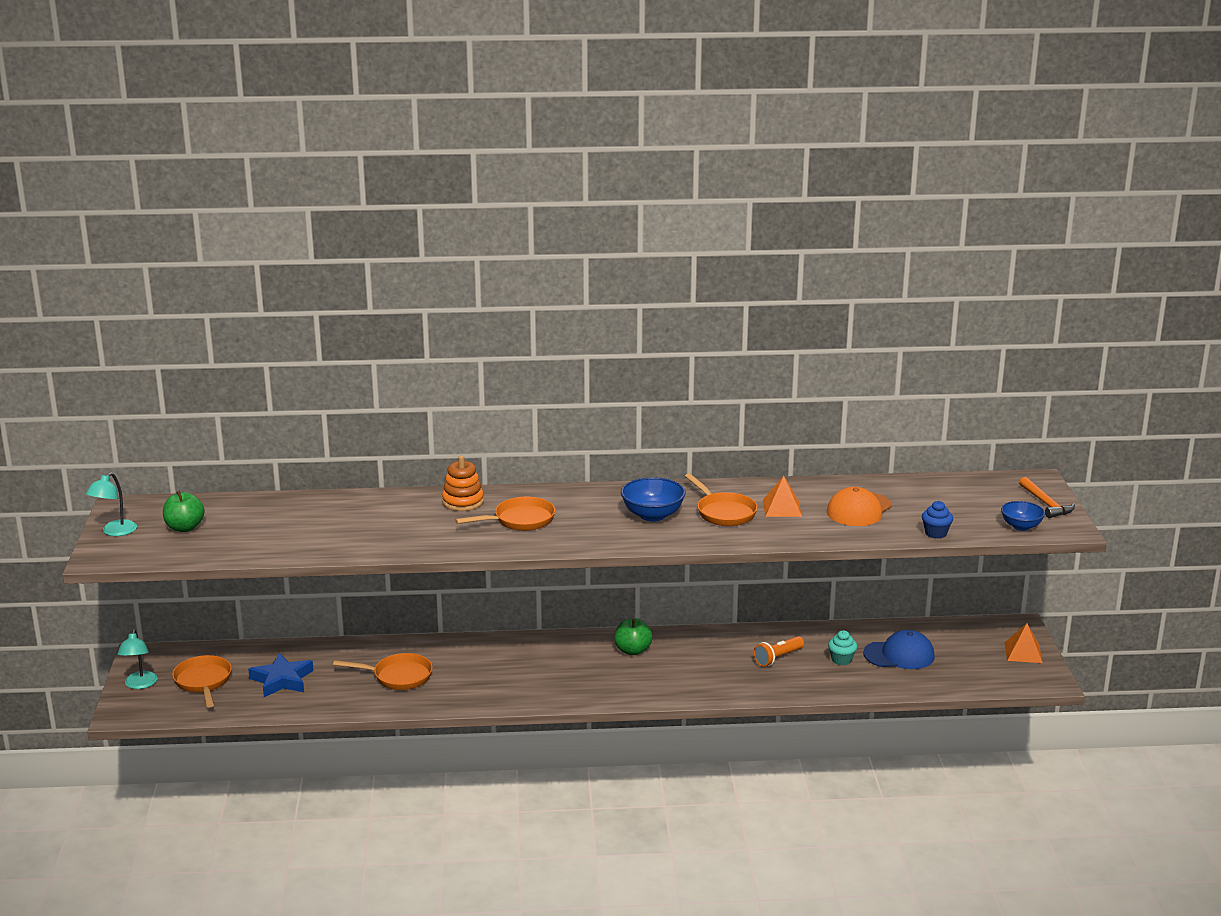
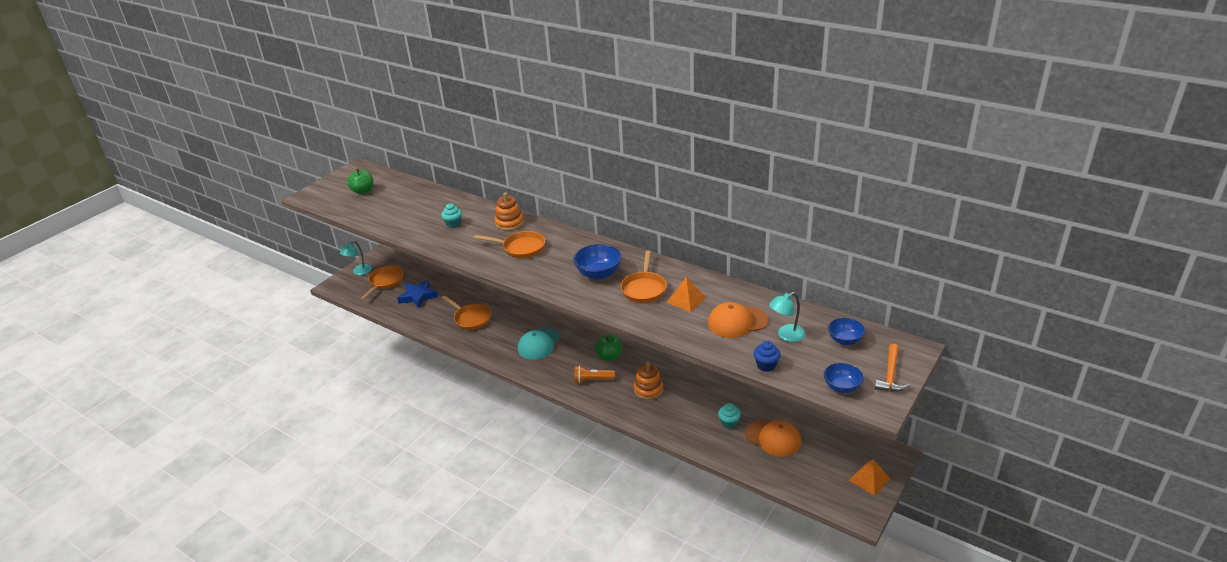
camera: 40 degrees right, 10 degrees up
(115, 532) = (333, 183): turquoise lamp -> turquoise lamp (786, 335)
(388, 523) = (453, 224): none -> turquoise cupcake
(528, 669) = (539, 344): none -> turquoise cap
(719, 663) = (648, 389): none -> orange stacking toy
(778, 658) = (689, 402): orange flashlight -> orange flashlight (592, 380)
(899, 655) = (773, 438): blue cap -> orange cap
(973, 492) = (845, 340): none -> blue bowl

